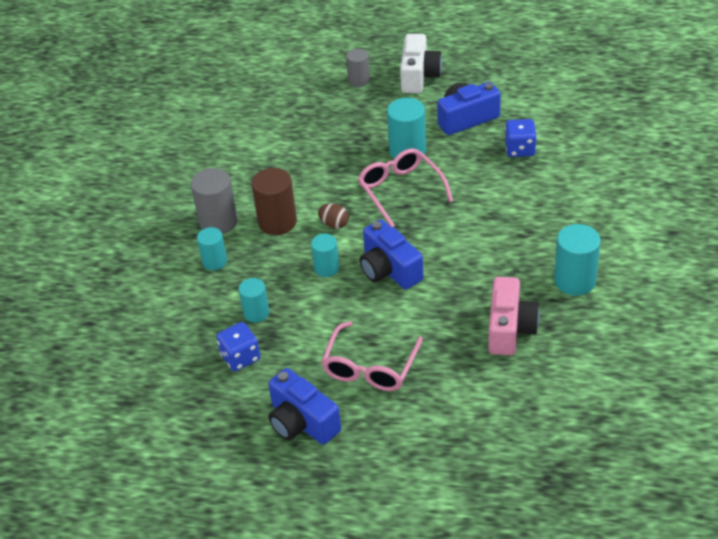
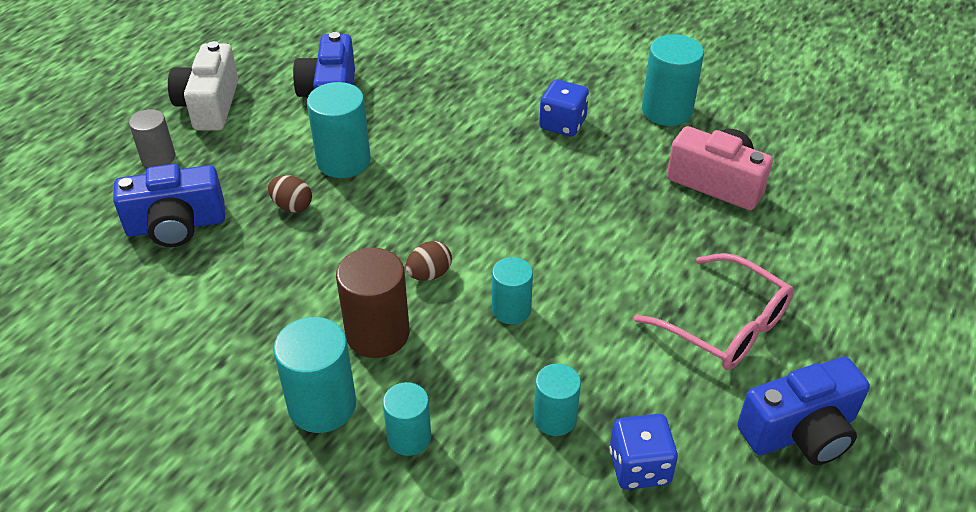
camera: 70 degrees left, 0 degrees up
(218, 222) = (322, 405): grey cylinder -> turquoise cylinder
(354, 148) = (292, 206): none -> brown egg
(389, 270) = (554, 249): blue camera -> blue camera (176, 225)
(400, 190) = (414, 191): pink glasses -> none
(419, 76) = (210, 105): white camera -> white camera turned 120 degrees counterclockwise
(520, 149) = (423, 75): blue dice -> blue dice (562, 124)

